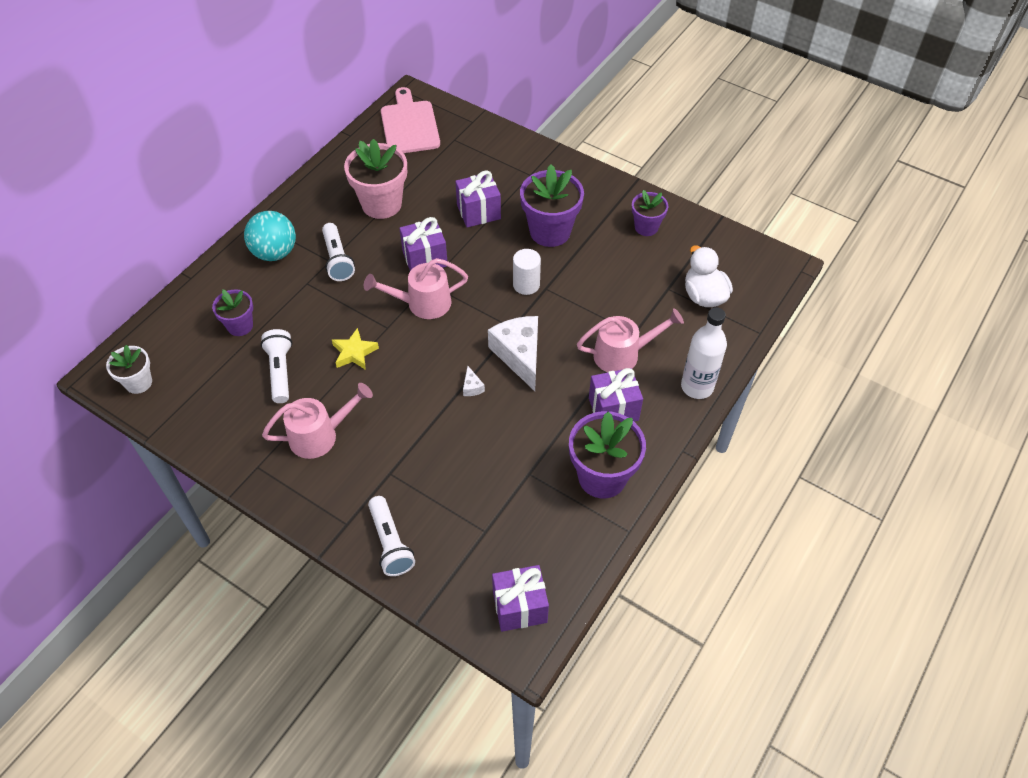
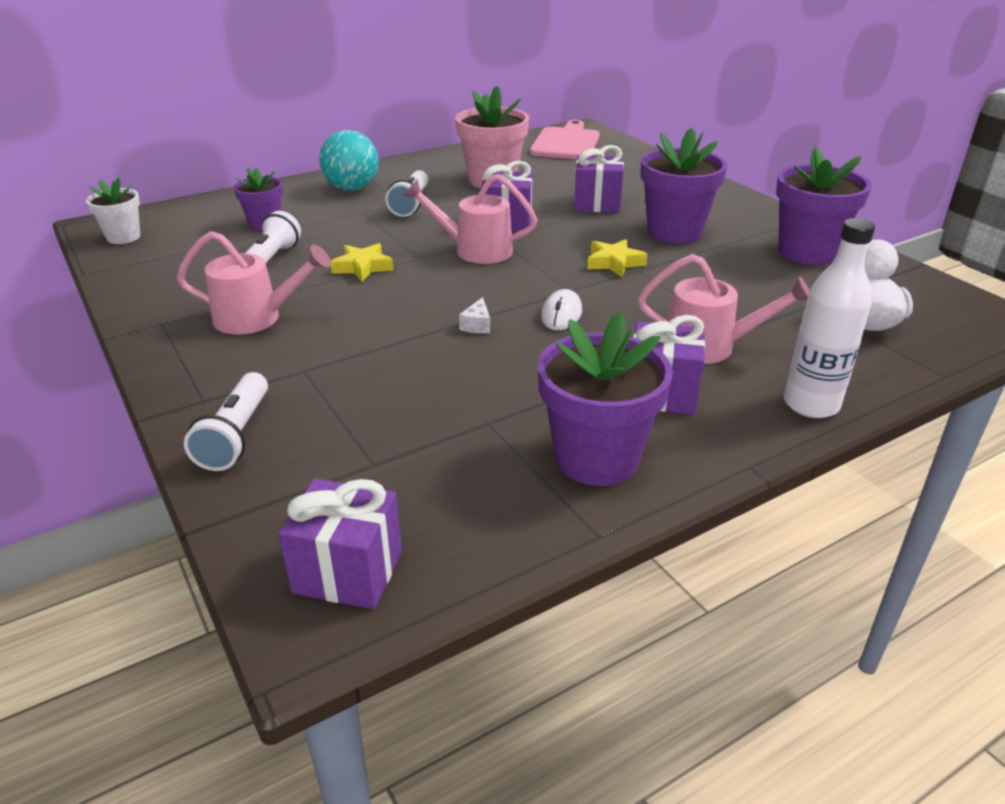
camera: 25 degrees right, 20 degrees down
(519, 355) = (561, 314): white cheese -> white mouse
(526, 285) = (614, 263): white cylinder -> yellow star
(646, 227) = (807, 252): purple flower pot -> purple flower pot, size x1.72

